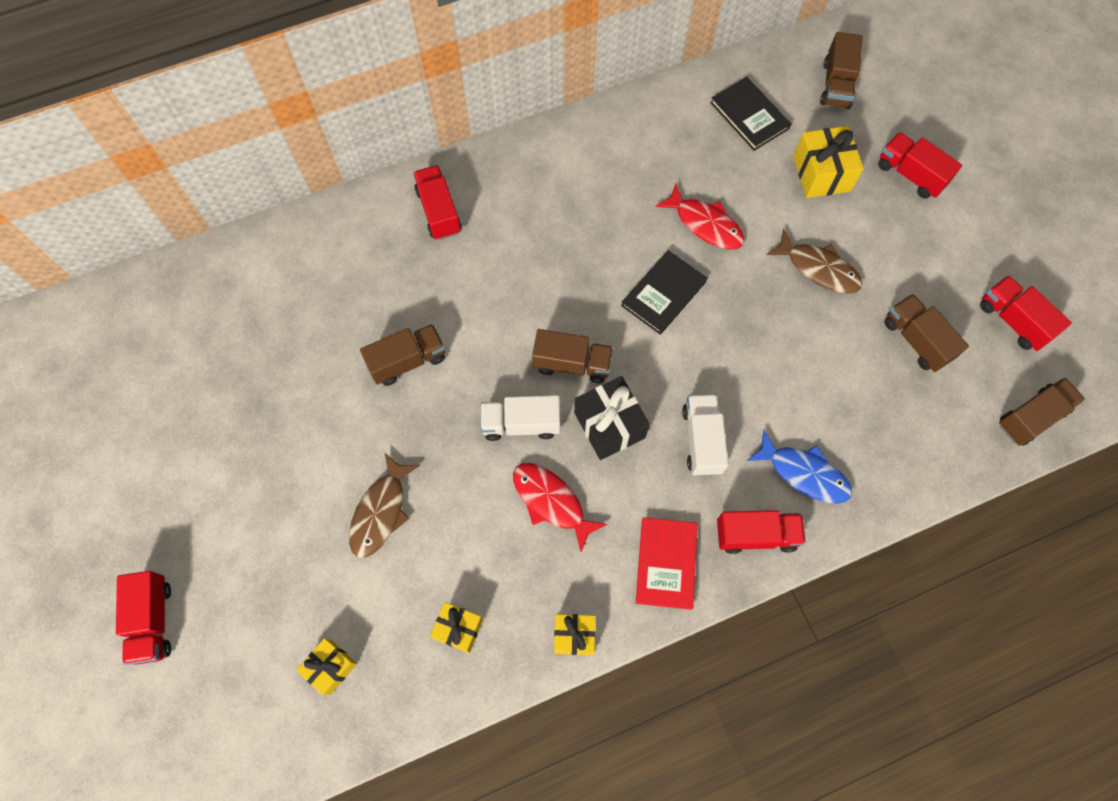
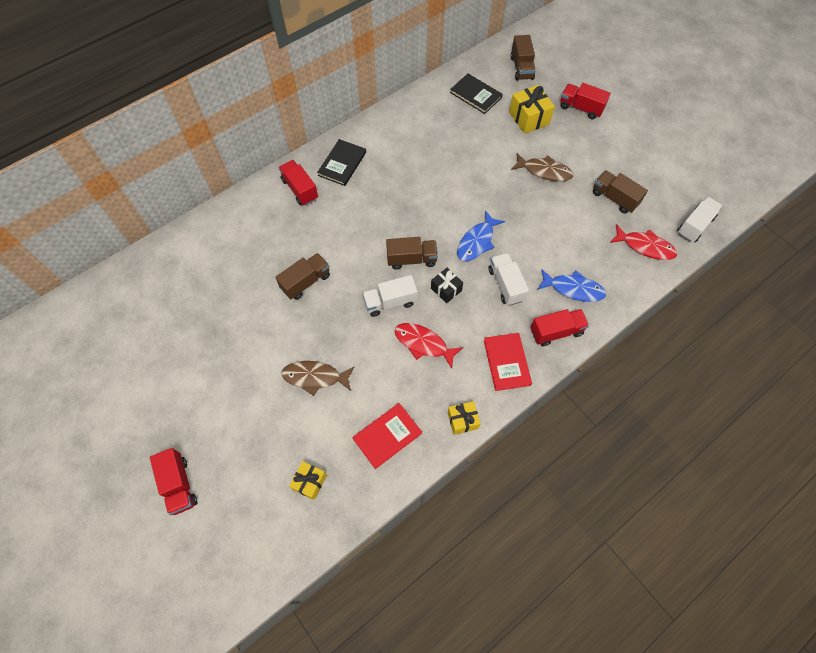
camera: 15 degrees left, 5 degrees down
(381, 512) = (315, 377): brown fish -> brown fish turned 90 degrees clockwise
(458, 629) = (387, 436): yellow gift -> red book
(609, 425) = (446, 289): black gift -> black gift, size x0.63
(664, 294) = (456, 206): black book -> black book (342, 164)
(679, 360) = (477, 242): none -> blue fish
(705, 224) = (468, 161): red fish -> red fish (645, 246)
(1013, 321) = (666, 175): red truck -> none
(1031, 417) = (694, 226): brown truck -> white truck

